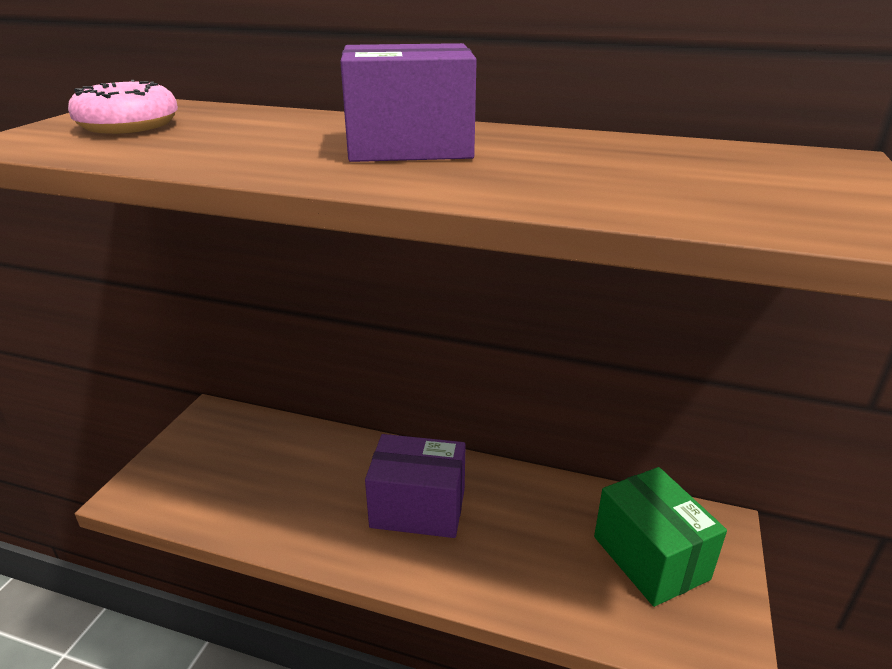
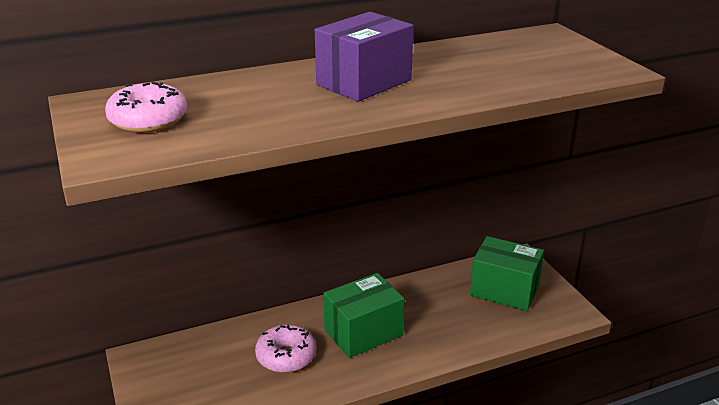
camera: 40 degrees left, 0 degrees up
(316, 487) = (286, 356): none -> pink donut
(418, 508) = (363, 332): purple box -> green box

